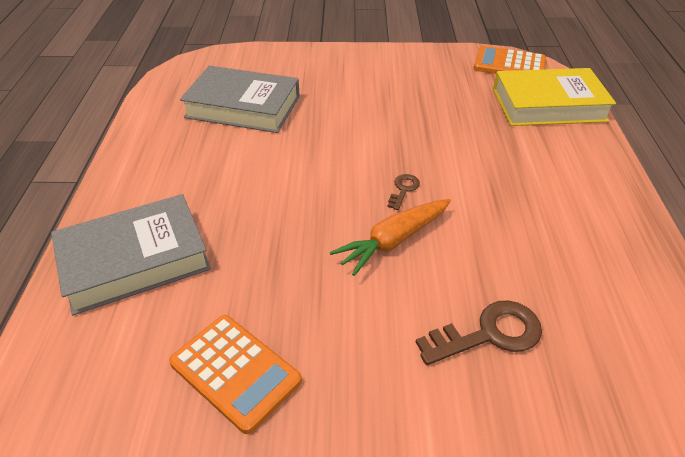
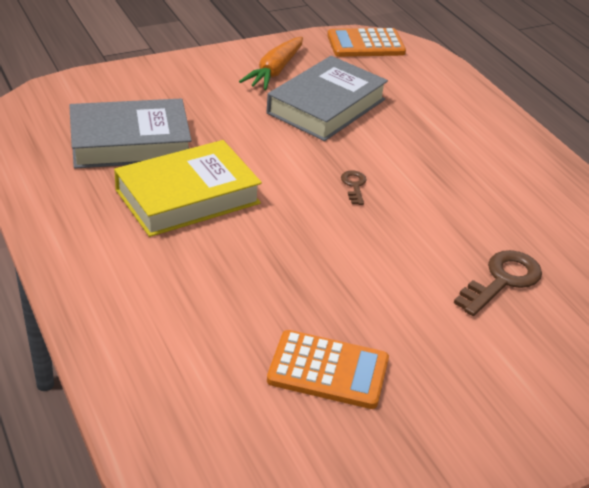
camera: 30 degrees left, 5 degrees down
(134, 260) = (153, 314): grey book -> grey book (326, 106)
(393, 241) = (378, 231): orange carrot -> orange carrot (275, 71)
(548, 105) = (426, 78): yellow book -> yellow book (187, 196)

